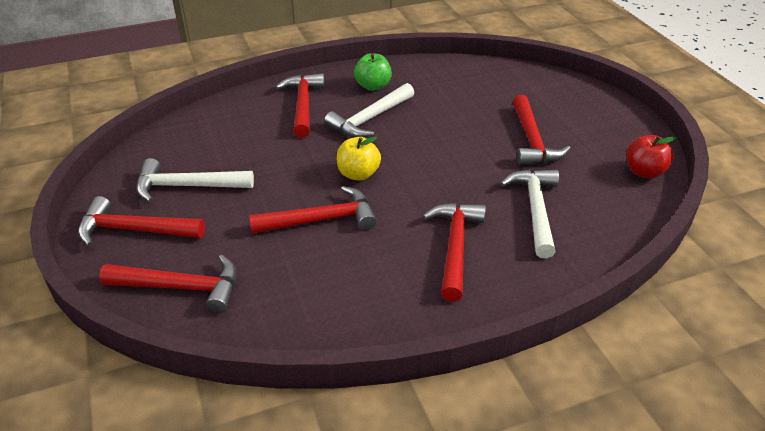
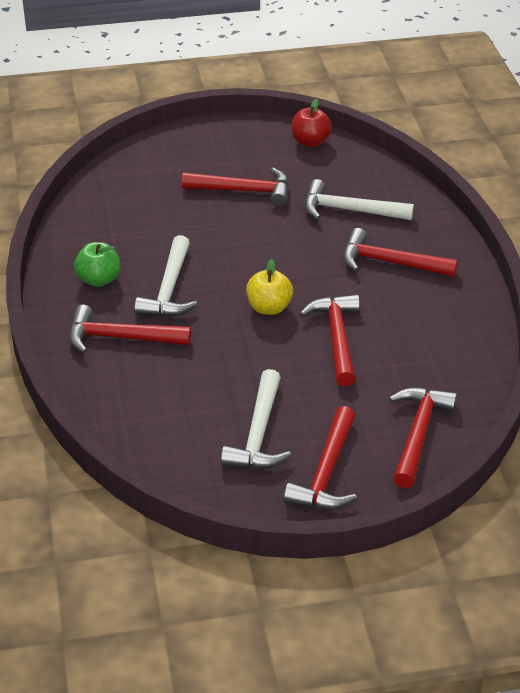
camera: 80 degrees left, 0 degrees up
(369, 119) = (169, 290): white hammer -> white hammer turned 45 degrees clockwise

